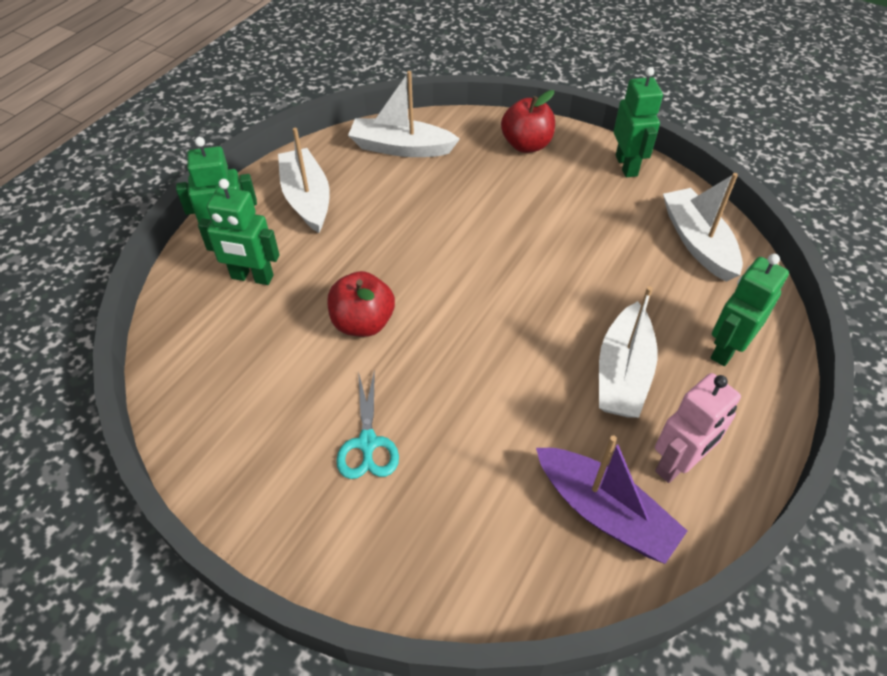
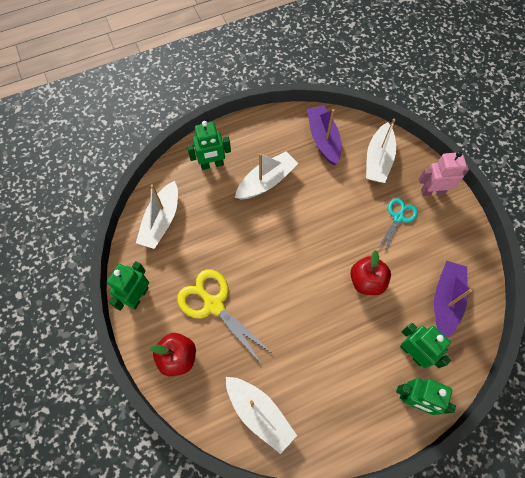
camera: 145 degrees left, 15 degrees up
(229, 360) = (445, 300): none -> purple boat
(307, 198) = (350, 402): white boat -> white boat (378, 160)
(536, 200) = (214, 305): none -> yellow scissors
(677, 463) = (280, 138): pink robot -> pink robot (432, 191)

